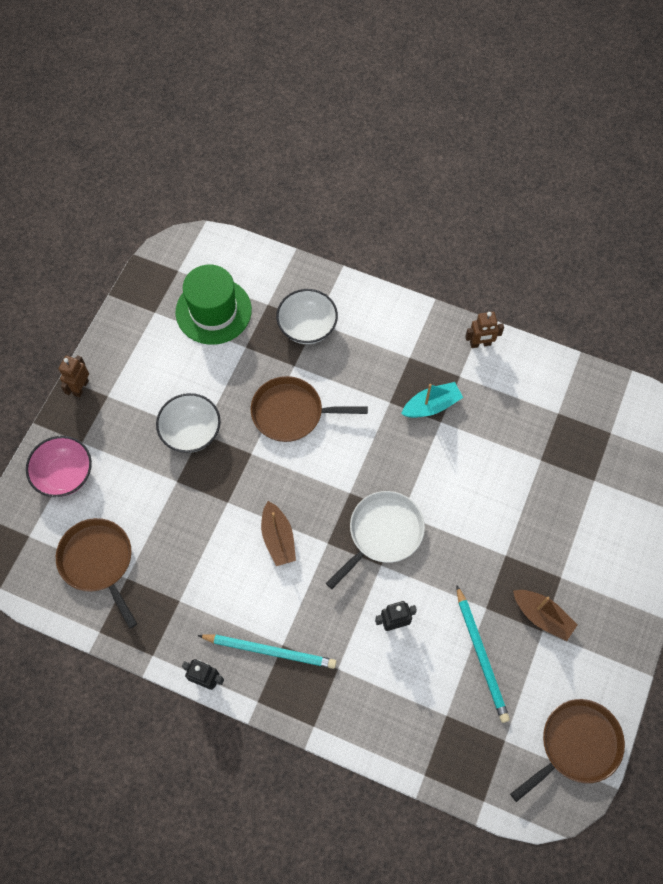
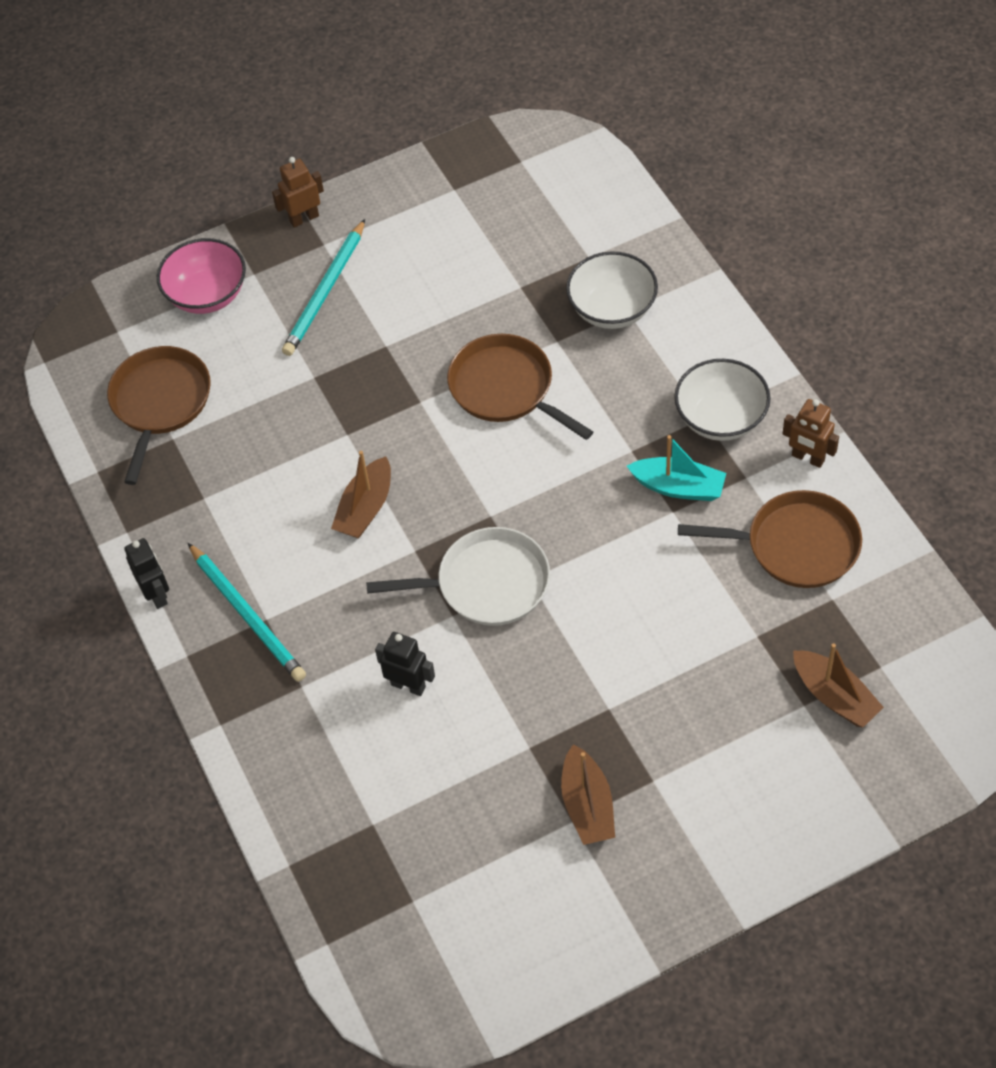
camera: 45 degrees right, 10 degrees down
(191, 432) = (376, 337): white bowl -> white bowl (720, 418)
(213, 311) = (520, 227): green hat -> none
(481, 655) = (474, 792): turquoise pencil -> turquoise pencil (326, 291)
(576, 745) = (491, 971): brown pan -> brown pan (796, 545)
(604, 465) = (834, 696): none -> brown boat

